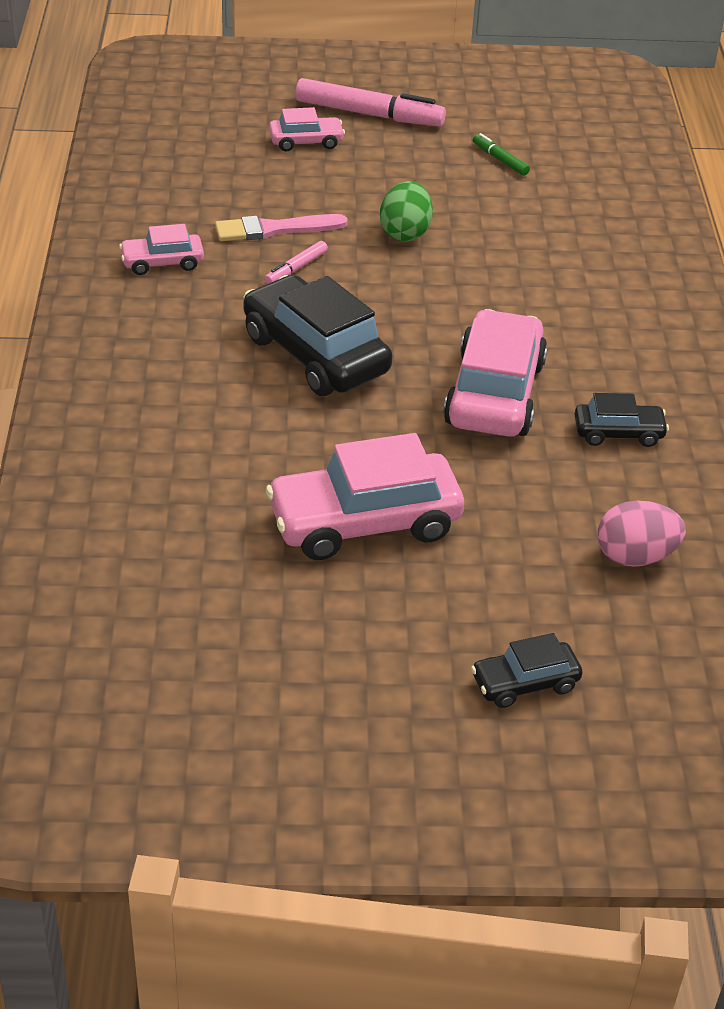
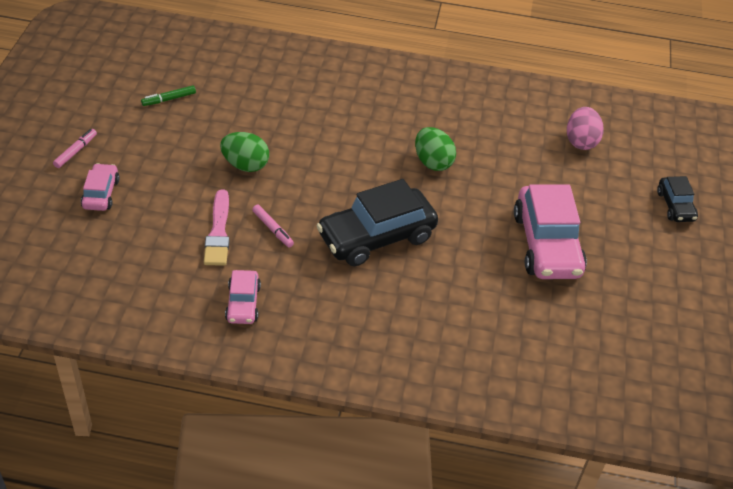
camera: 80 degrees left, 5 degrees up
(369, 114) = (76, 151): pink marker -> pink marker, size x0.48
(494, 393) = (432, 162): pink car -> green egg
(618, 433) = (477, 121): black car -> none

